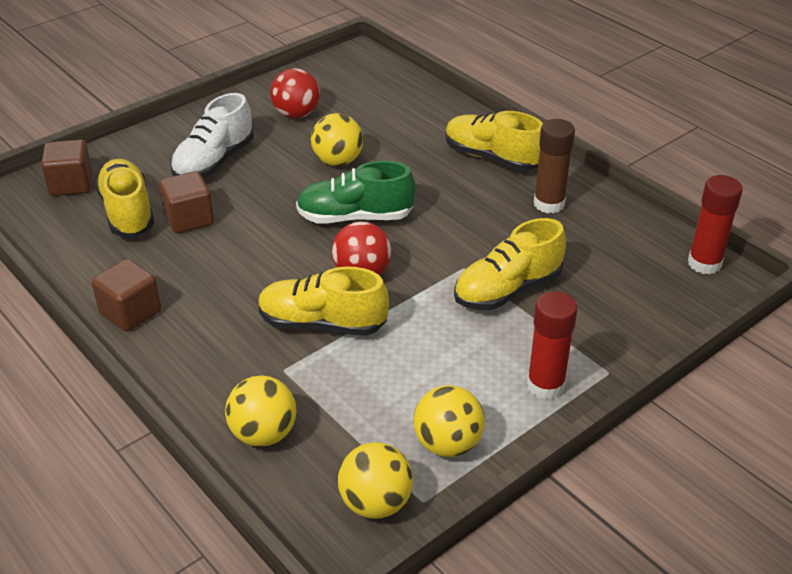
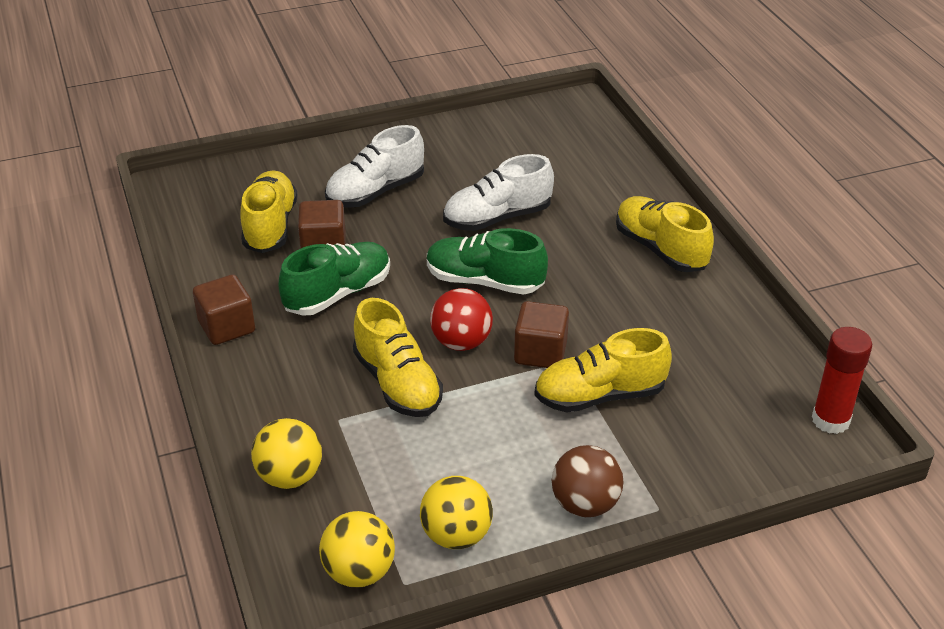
camera: 20 degrees right, 0 degrees up
(71, 184) = (232, 186): brown cube -> brown cube (540, 352)
(224, 258) = (338, 294): none -> green shoe
(296, 114) = (481, 158): red ball -> none
(322, 324) = (397, 383): yellow shoe -> yellow shoe turned 150 degrees counterclockwise
(338, 161) = (497, 218): yellow ball -> white shoe
(545, 385) = (585, 504): red glue stick -> brown ball
(549, 204) = (694, 314): brown glue stick -> none

